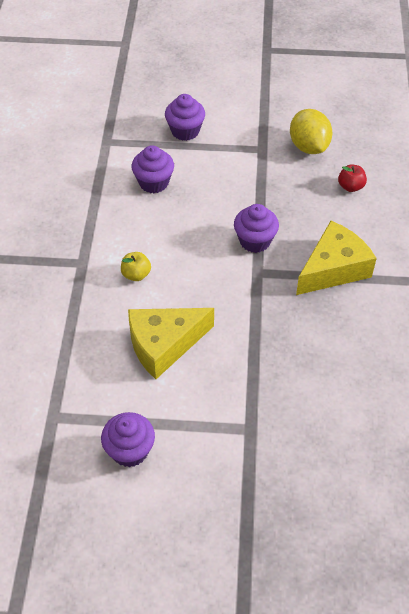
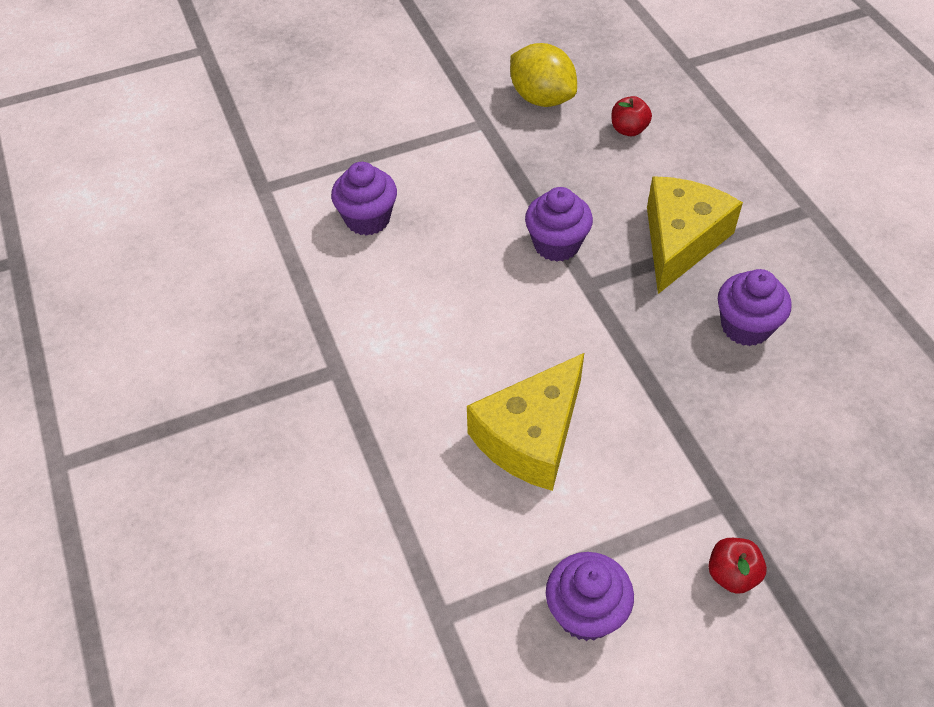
camera: 25 degrees left, 0 degrees up
(136, 274) = (426, 354): yellow apple -> none
(185, 131) = (365, 135): purple cupcake -> purple cupcake (745, 326)
(225, 469) = (732, 574): none -> red apple

